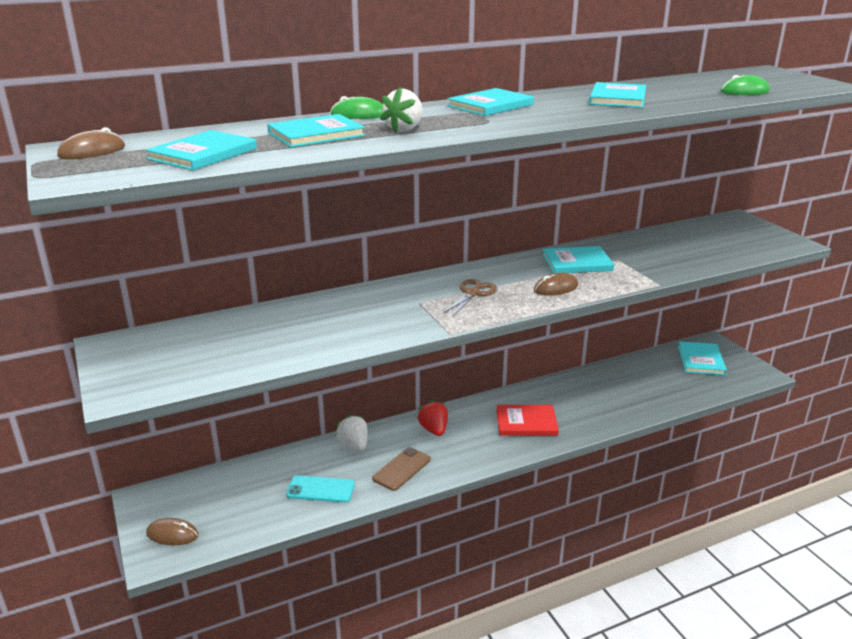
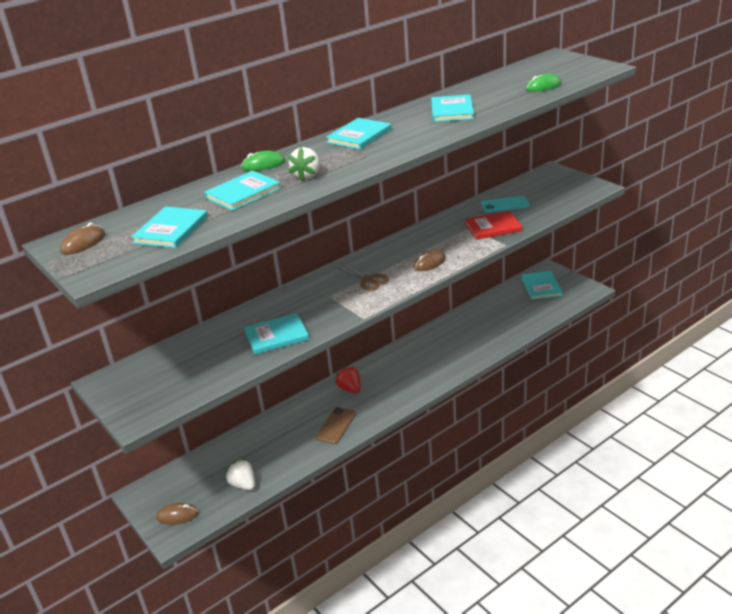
camera: 10 degrees left, 5 degrees up
(320, 489) = (279, 455): turquoise phone -> turquoise phone (505, 205)
(354, 444) = (291, 414): white strawberry -> white strawberry (243, 484)
(473, 293) = (368, 280): brown scissors -> brown scissors turned 120 degrees clockwise
(526, 422) = (420, 368): red book -> red book (493, 227)
(577, 263) = (439, 236): turquoise book -> turquoise book (276, 336)

